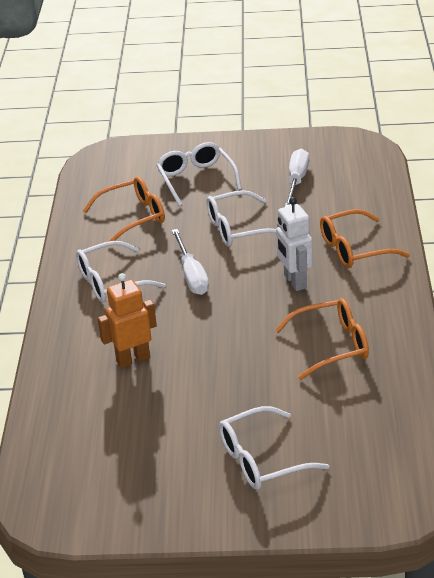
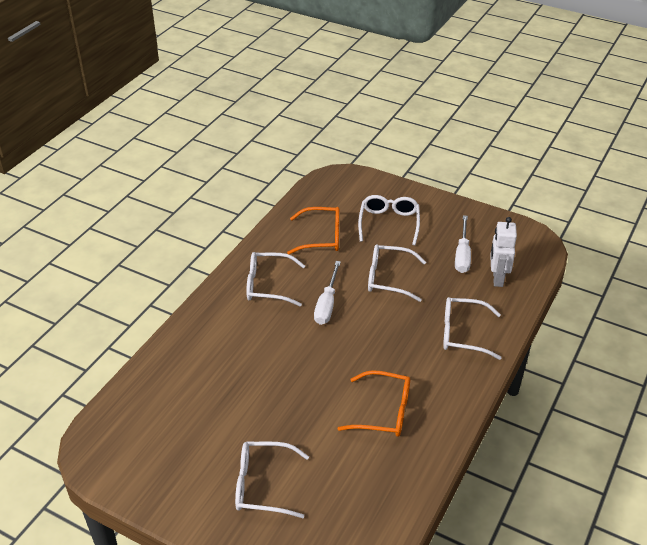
camera: 25 degrees right, 5 degrees up
(133, 359) = (236, 356): orange robot -> none
(294, 282) = (397, 343): white robot -> white robot (497, 278)
(296, 181) = (462, 255): white screwdriver -> white screwdriver turned 150 degrees clockwise
(354, 249) = (462, 334): orange glasses -> white glasses

